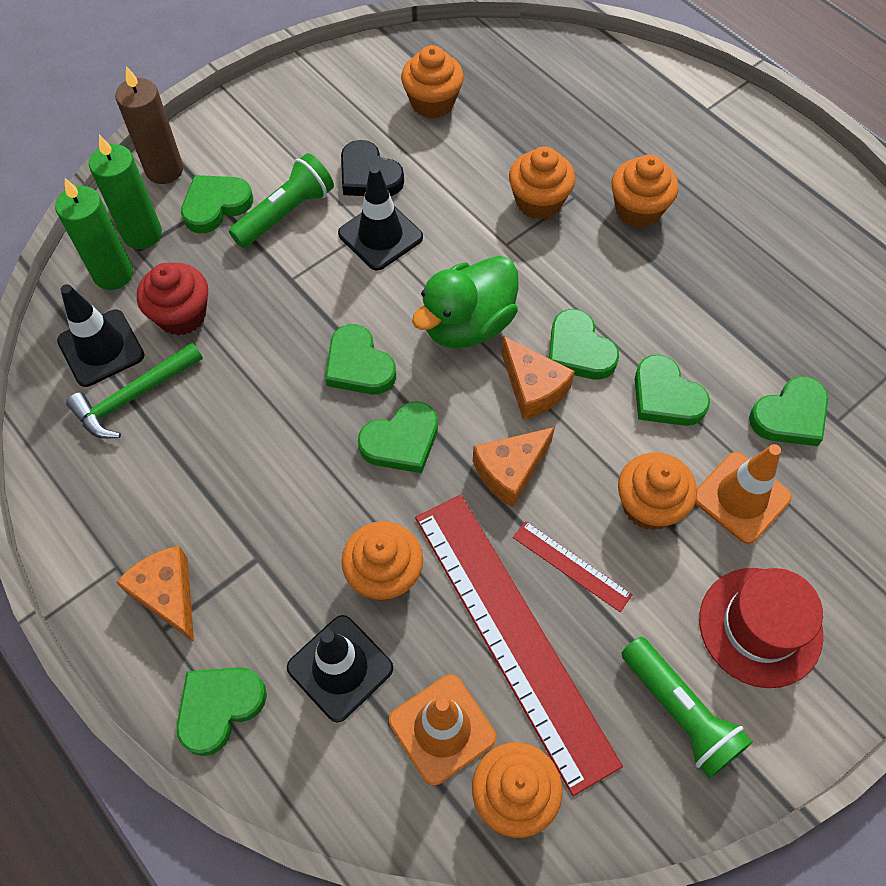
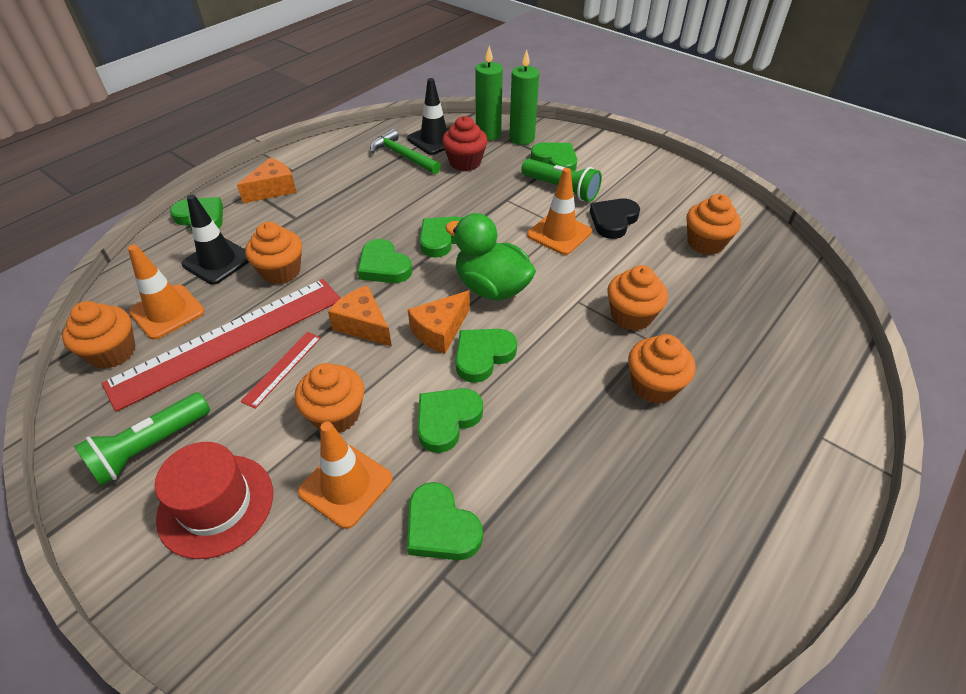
camera: 80 degrees right, 15 degrees down
(164, 170) = (575, 137): brown candle -> none
(380, 236) = (559, 233): black traffic cone -> orange traffic cone

